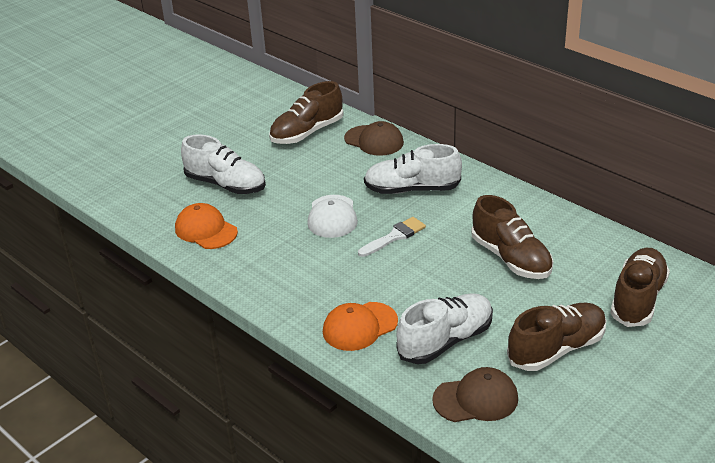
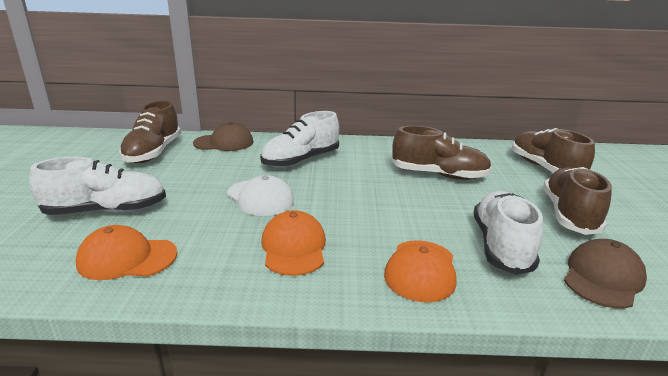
camera: 45 degrees left, 10 degrees down
(304, 269) = (294, 247): none -> orange cap
(394, 236) = (336, 192): white brush -> none

